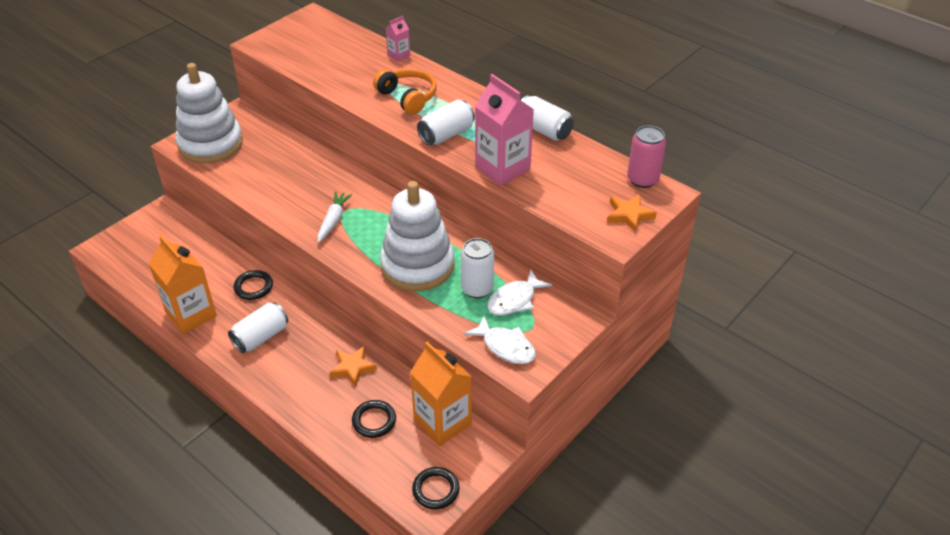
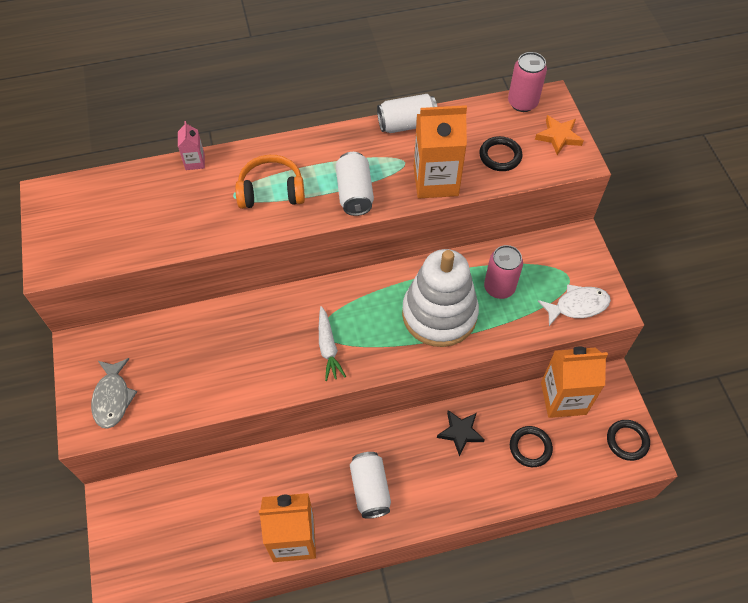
camera: 55 degrees left, 15 degrees up
(211, 144) = (113, 398): white stacking toy -> grey fish
(253, 287) = (298, 464): black ring -> black ring (500, 156)
(333, 220) = (328, 347): white carrot -> white carrot turned 150 degrees counterclockwise
(353, 367) = (460, 432): orange star -> black star
(477, 289) = (499, 287): white can -> pink can
(502, 168) = (435, 181): pink carton -> orange carton
(514, 300) = (530, 270): white fish -> none

